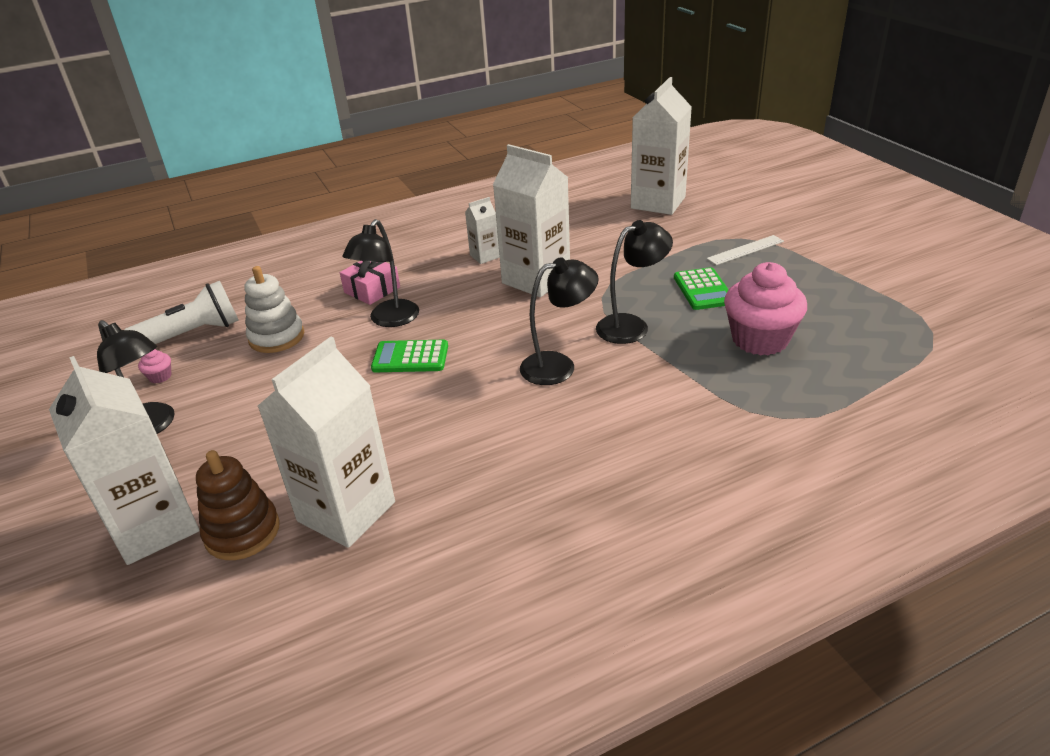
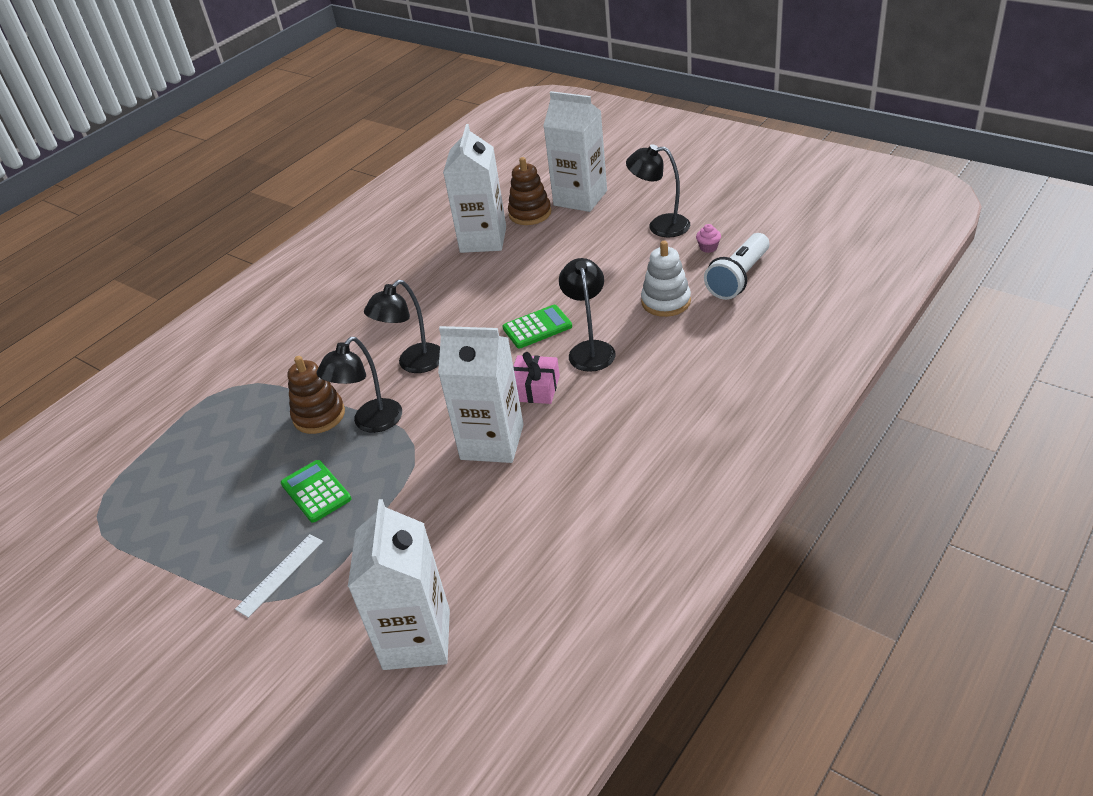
camera: 155 degrees right, 5 degrees up
(372, 290) = (642, 370): pink gift -> pink gift (535, 388)
(484, 256) = (571, 453): white carton -> none
(682, 349) = (319, 415): none -> brown stacking toy
(760, 339) = (253, 450): pink cupcake -> none

